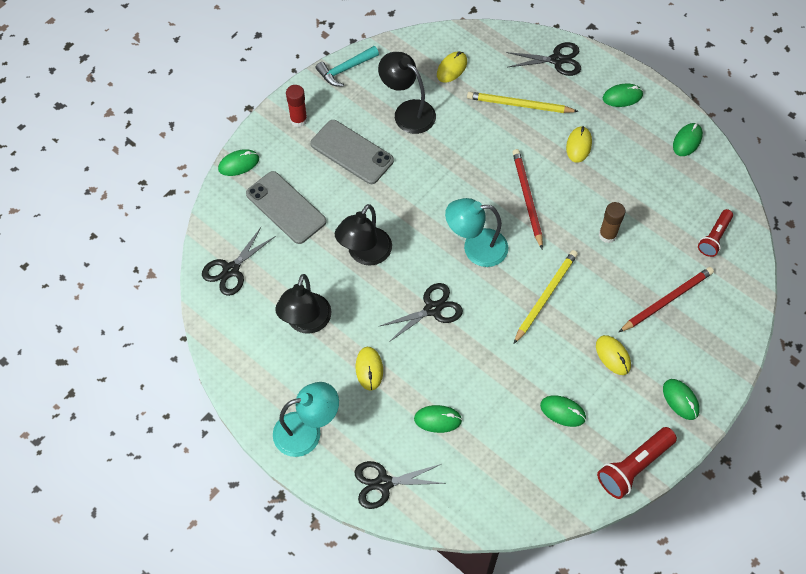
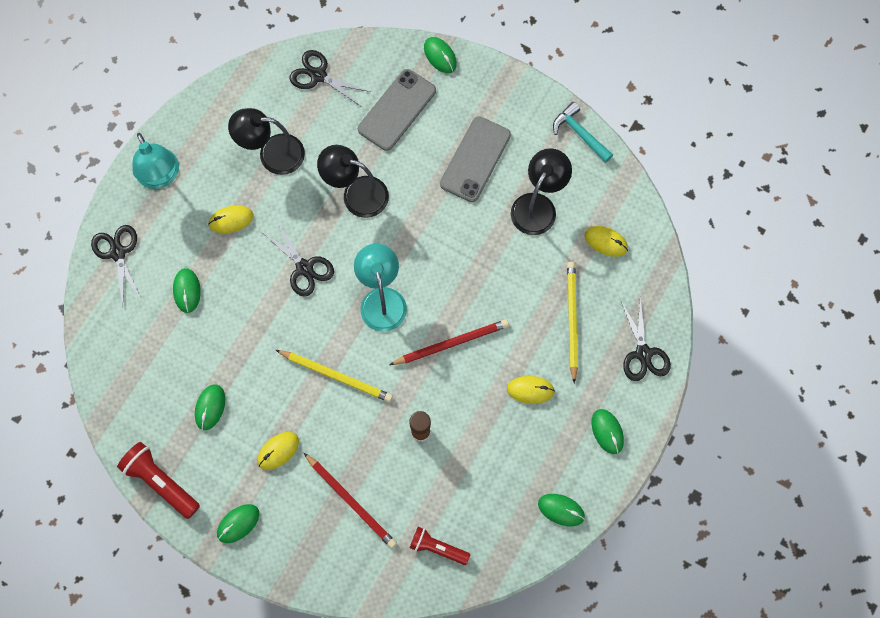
camera: 80 degrees right, 10 degrees up
(298, 120) = (505, 100): red glue stick -> none

